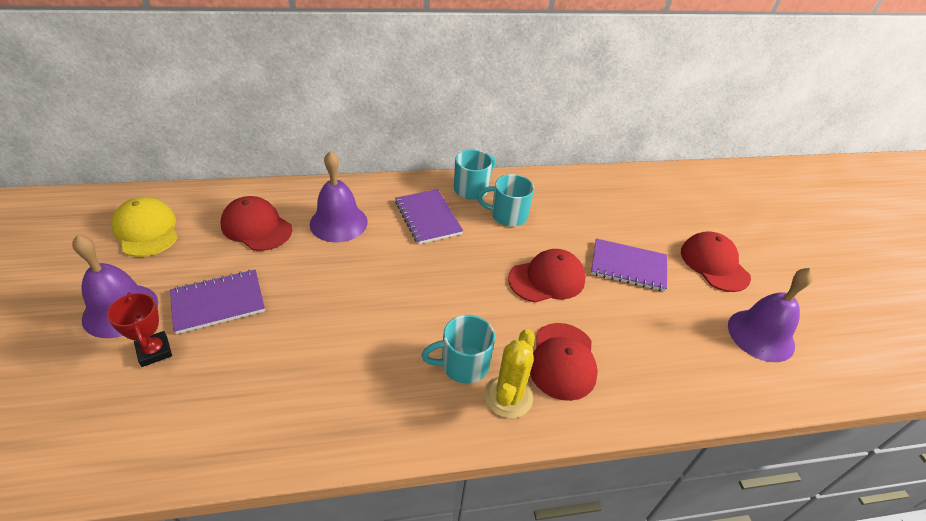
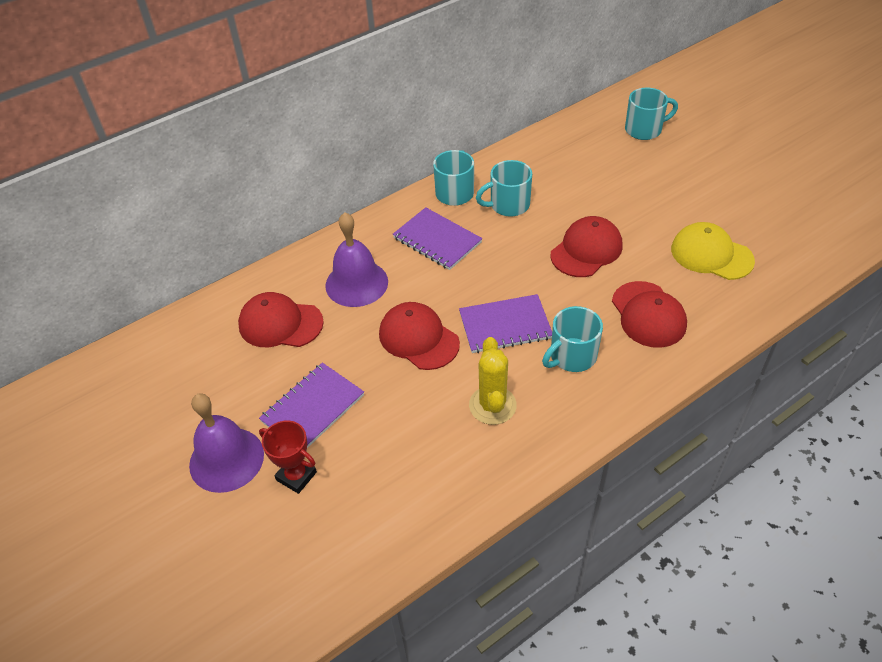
camera: 20 degrees left, 5 degrees up
(146, 230) = (171, 377): yellow cap -> yellow cap (711, 255)
(508, 397) = (626, 364): yellow cactus -> yellow cactus (492, 405)
(628, 266) = (646, 207): purple notebook -> purple notebook (505, 325)
(671, 204) = (644, 130): none -> turquoise mug
(714, 264) = (714, 173): red cap -> red cap (418, 338)
(761, 335) = (785, 220): purple bell -> none

